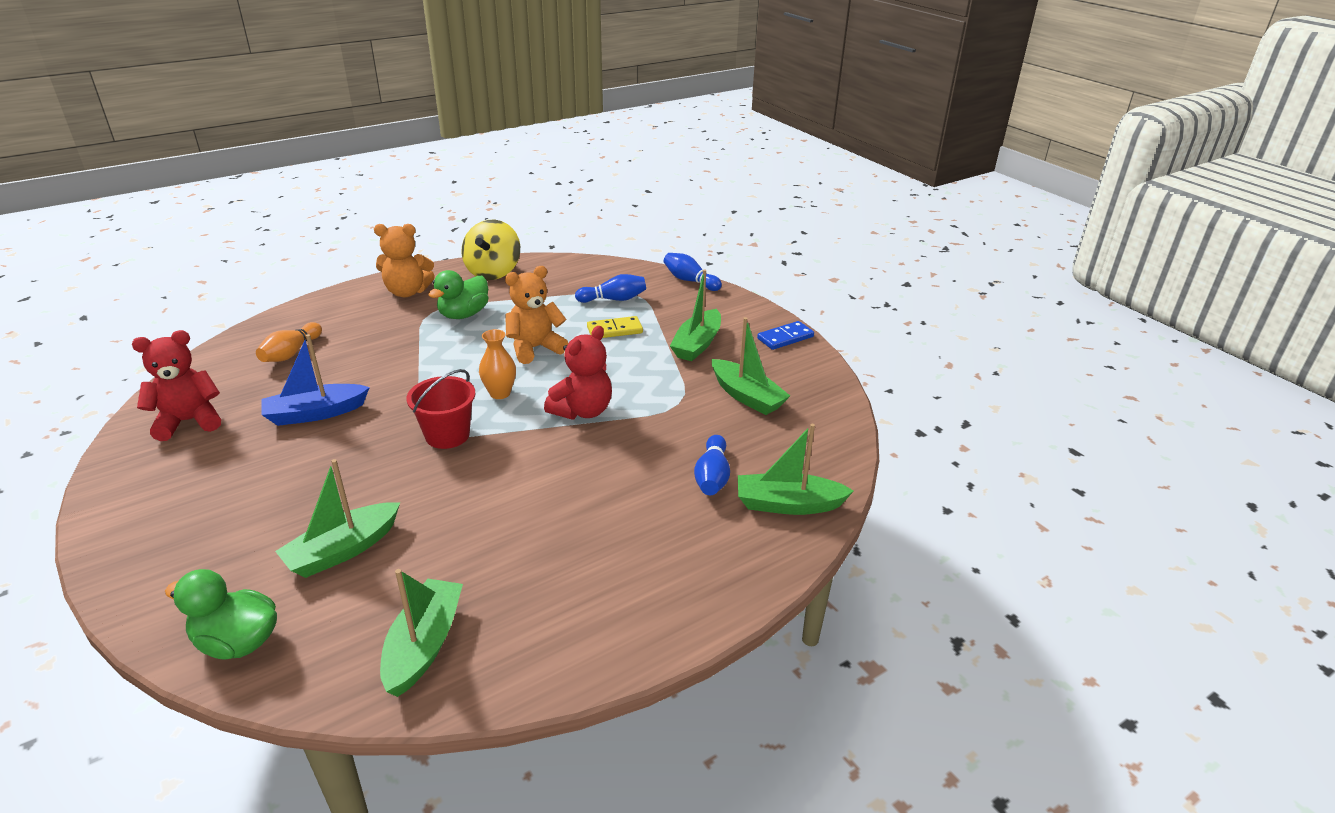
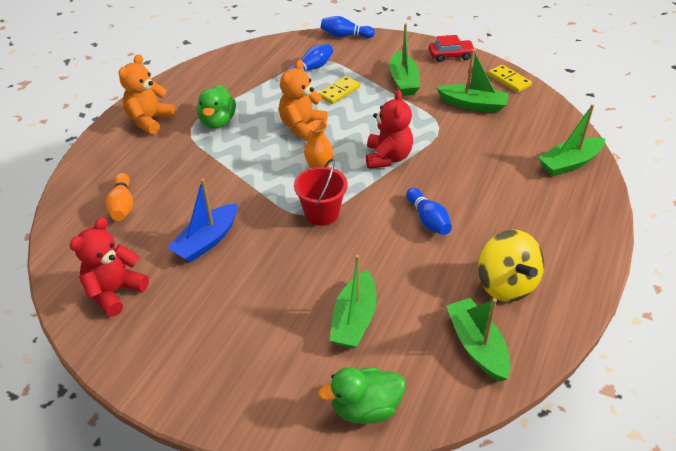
camera: 30 degrees left, 10 degrees up
(407, 292) = (149, 120): orange teddy bear -> orange teddy bear turned 150 degrees clockwise
(493, 272) = (196, 79): yellow spinning top -> yellow spinning top (506, 284)
(712, 477) = (512, 165): blue bowling pin -> blue bowling pin (428, 220)
(785, 338) = (451, 55): blue domino -> red car
(824, 387) = (509, 80): none -> yellow domino

